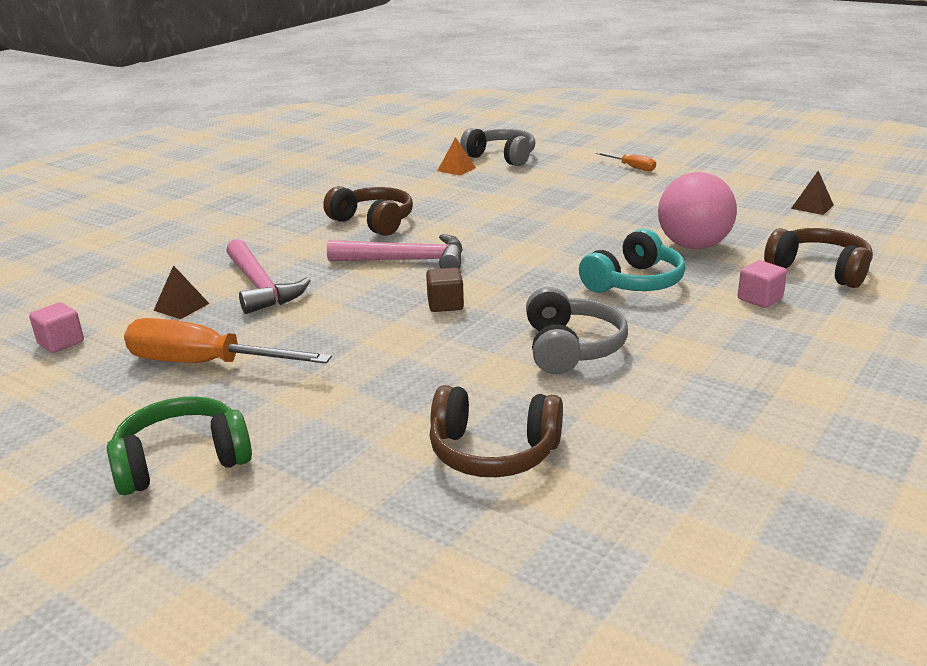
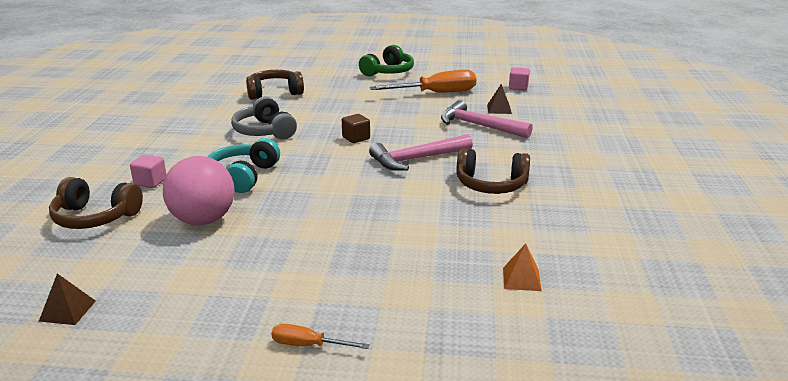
camera: 150 degrees right, 0 degrees up
(501, 157) = (500, 322): grey headphones -> none

